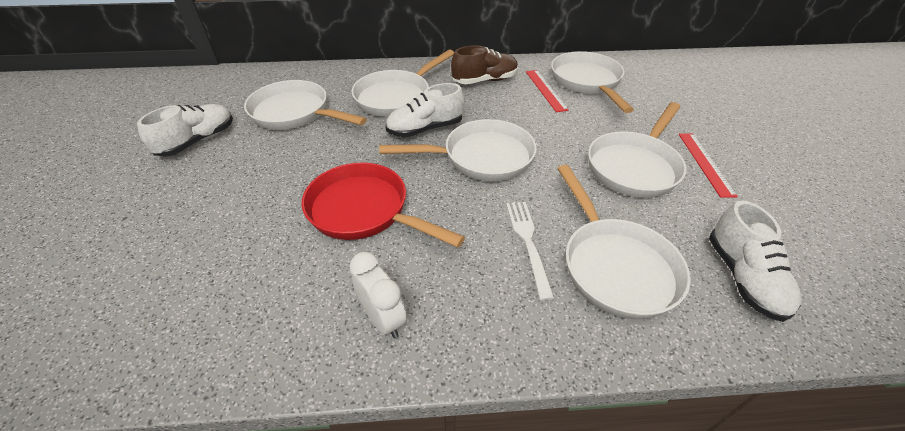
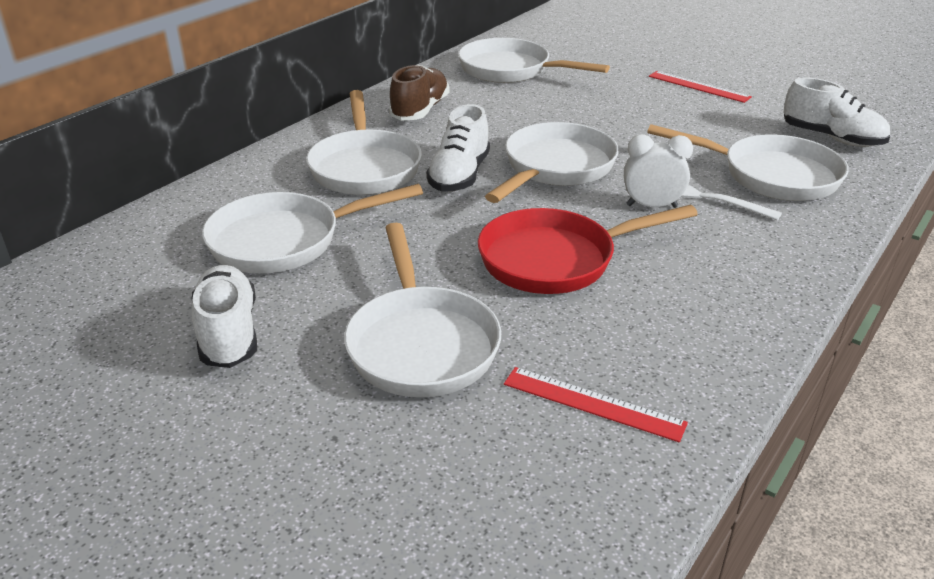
camera: 50 degrees left, 10 degrees down
(383, 319) = (723, 301): white clock -> white clock (651, 206)
(545, 90) = (491, 92): red ruler -> red ruler (593, 403)
(634, 166) = (665, 112): white pan -> white pan (421, 343)

